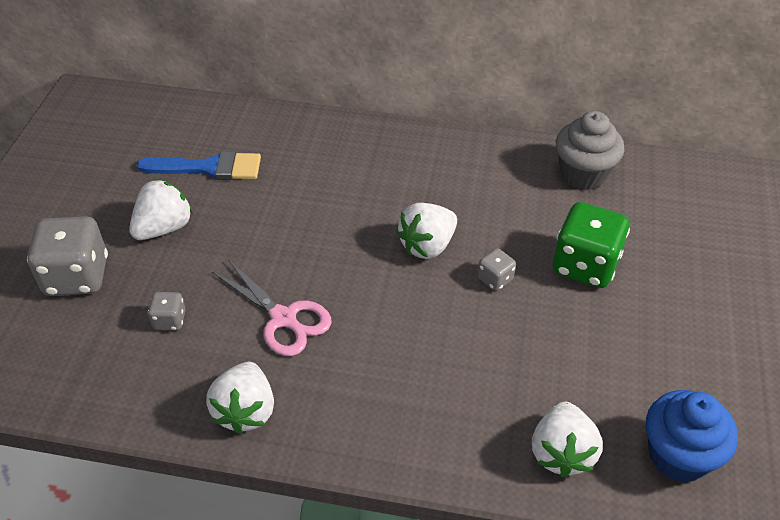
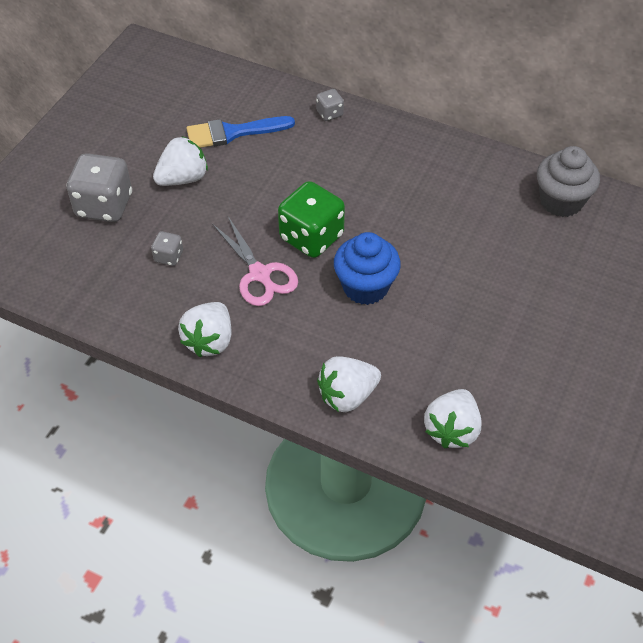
camera: 15 degrees right, 5 degrees up
(208, 168) = (233, 133): blue brush -> blue brush turned 150 degrees clockwise
(427, 245) = (399, 238): white strawberry -> white strawberry (347, 396)
(495, 279) = (447, 278): grey dice -> grey dice (329, 113)
(585, 265) = (531, 283): green dice -> green dice (311, 237)
(678, 455) = (548, 454): blue cupcake -> blue cupcake (365, 287)

